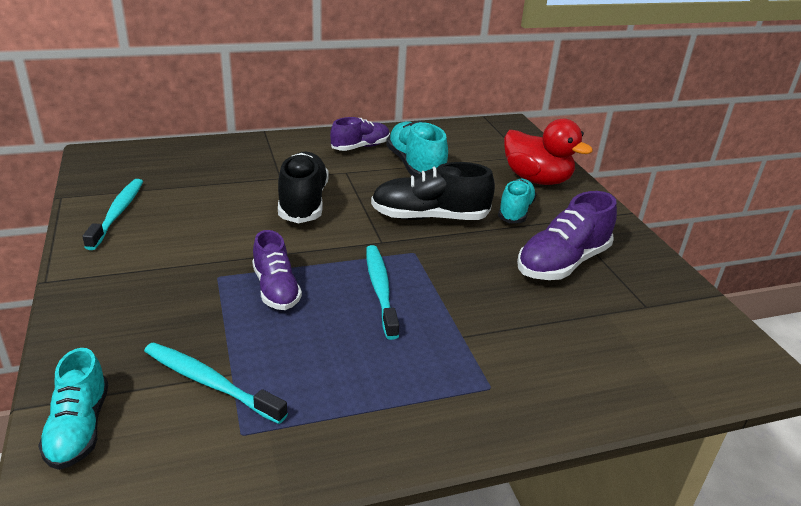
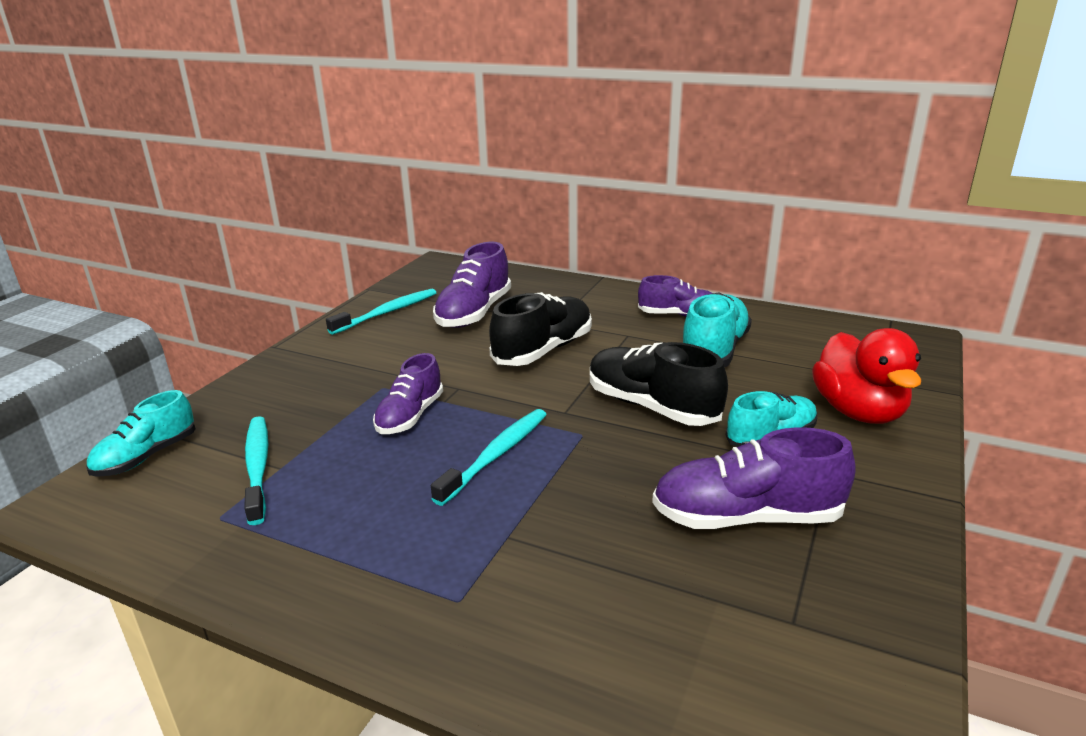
camera: 45 degrees right, 5 degrees down
(202, 190) = (474, 313): none -> purple shoe

